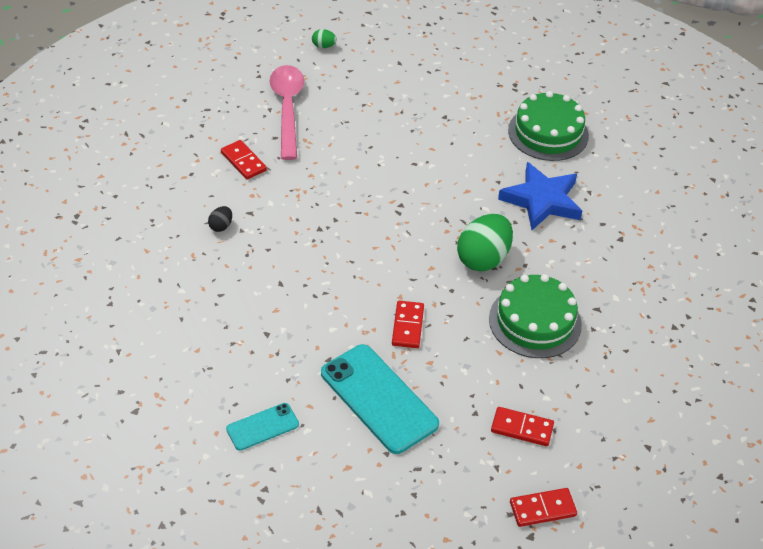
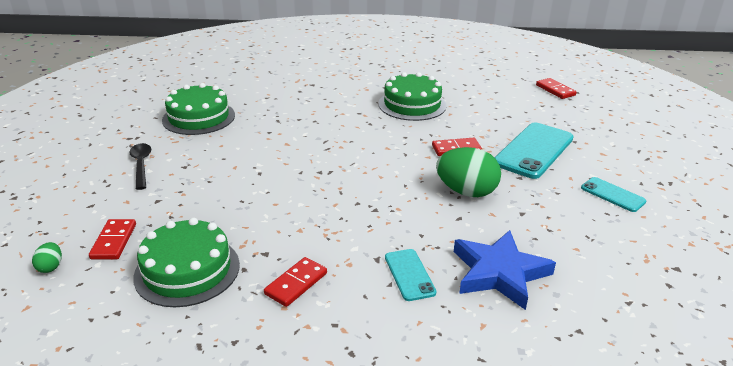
camera: 105 degrees left, 15 degrees down
(221, 226) = (409, 274): black egg -> turquoise phone
(287, 109) = (187, 270): pink spoon -> green cake
(456, 90) = (141, 165): none -> black spoon
(483, 259) = (363, 128): green egg -> green egg (466, 192)
(522, 428) = (505, 101): red domino -> red domino (114, 241)
(542, 200) = (284, 113): blue star -> blue star (499, 273)

